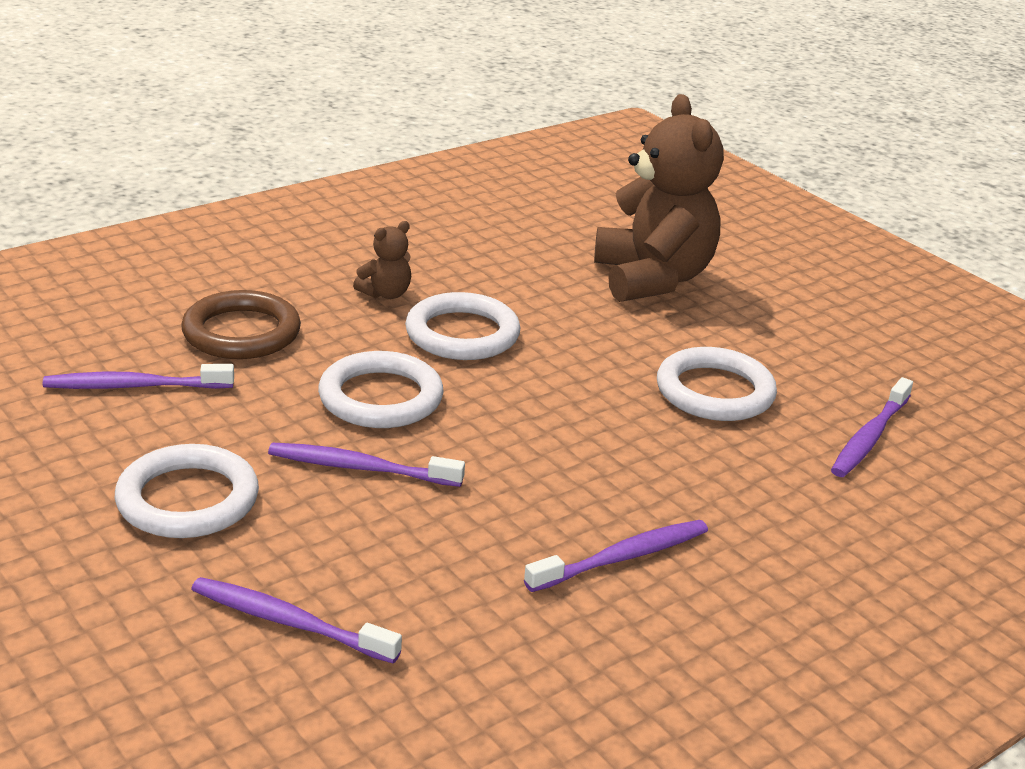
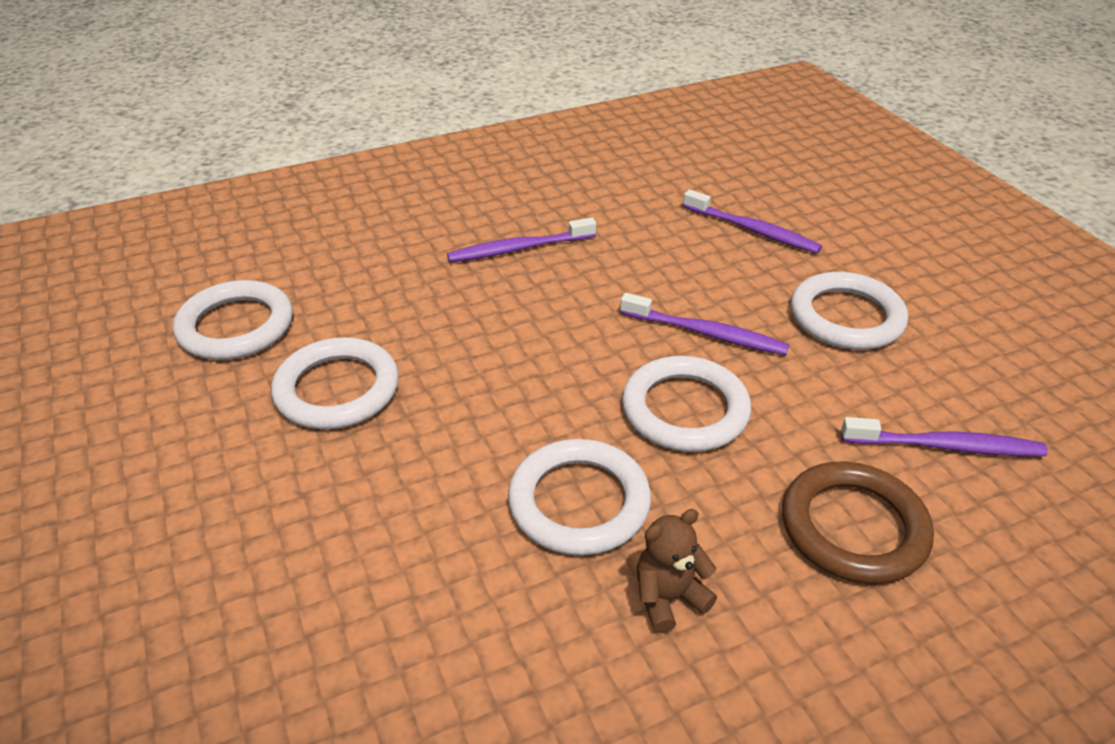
camera: 165 degrees left, 10 degrees up
(652, 279) = (266, 604): brown teddy bear -> none
(869, 437) = (236, 326): purple toothbrush -> white ring

